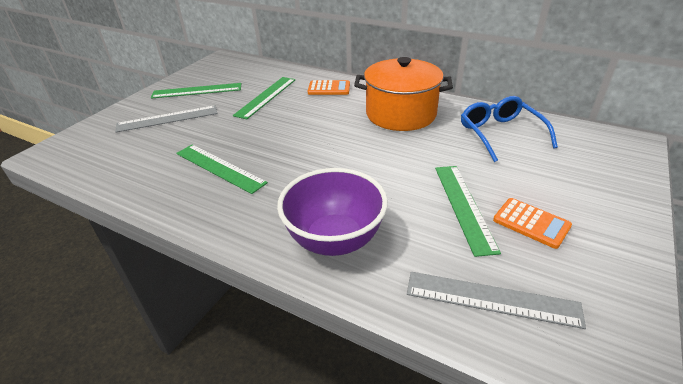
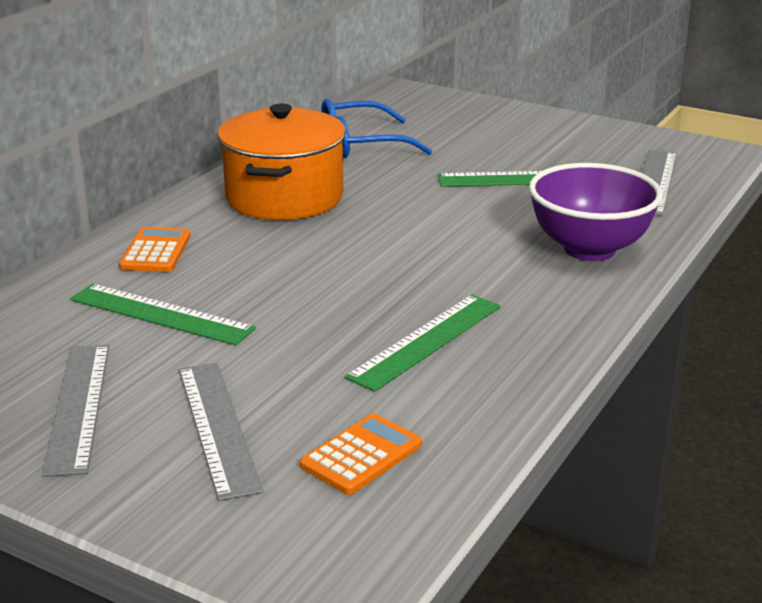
camera: 90 degrees left, 10 degrees down
(197, 91) = (78, 406): green ruler -> grey ruler
(531, 223) = (544, 153): orange calculator -> orange calculator (361, 455)

